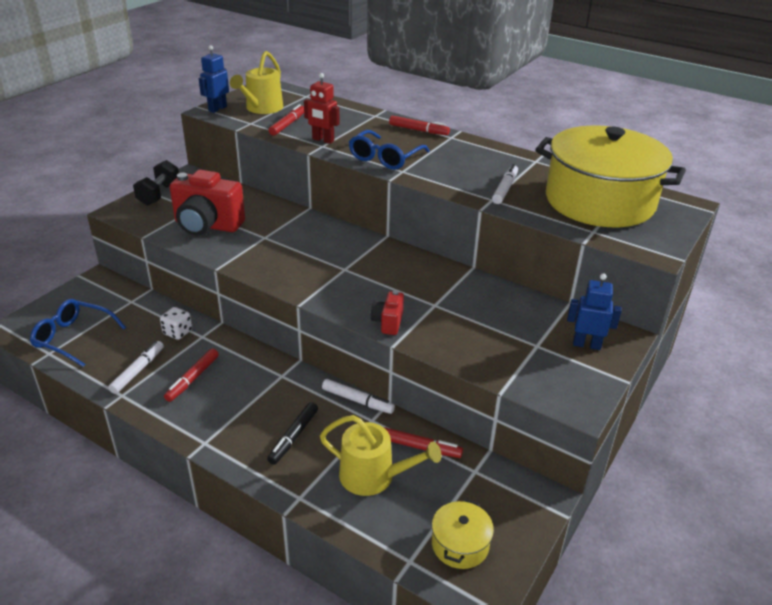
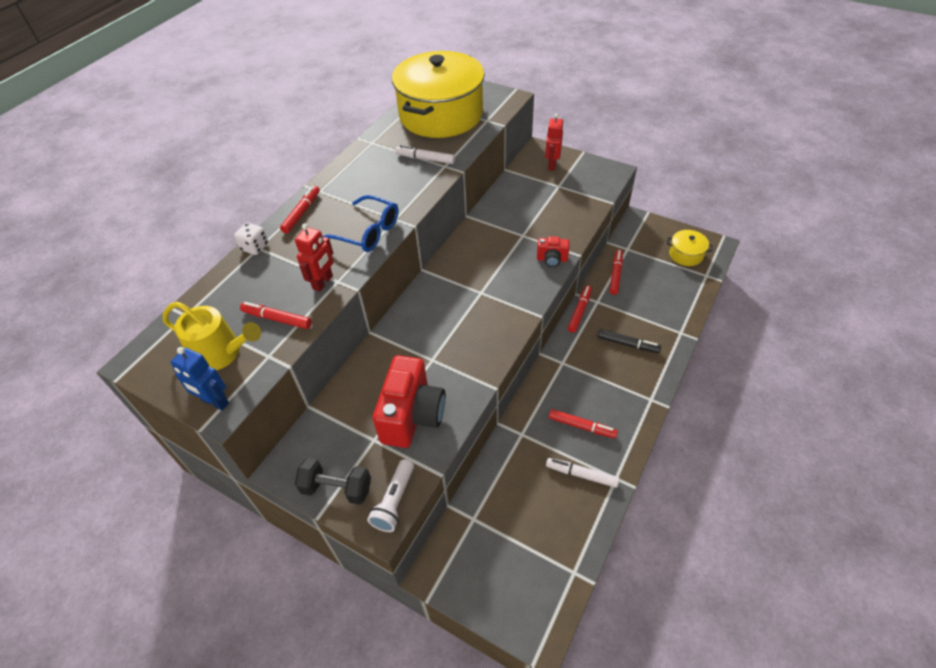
camera: 90 degrees left, 15 degrees up
(73, 338) = (545, 556): blue glasses -> none
(132, 216) = (394, 501): none -> white flashlight
(178, 332) = (519, 456): white dice -> white dice (255, 247)
(357, 401) = (579, 311): white marker -> red marker
(373, 476) = (649, 296): yellow watering can -> none
(586, 344) = (551, 165): blue robot -> red robot

